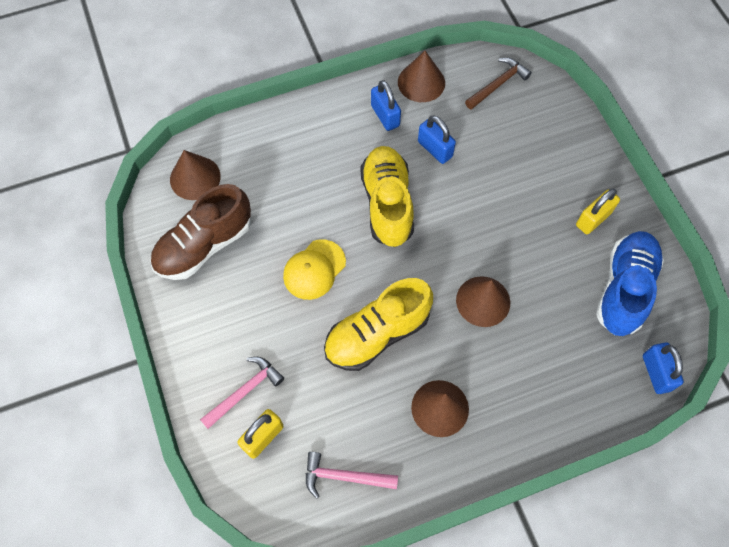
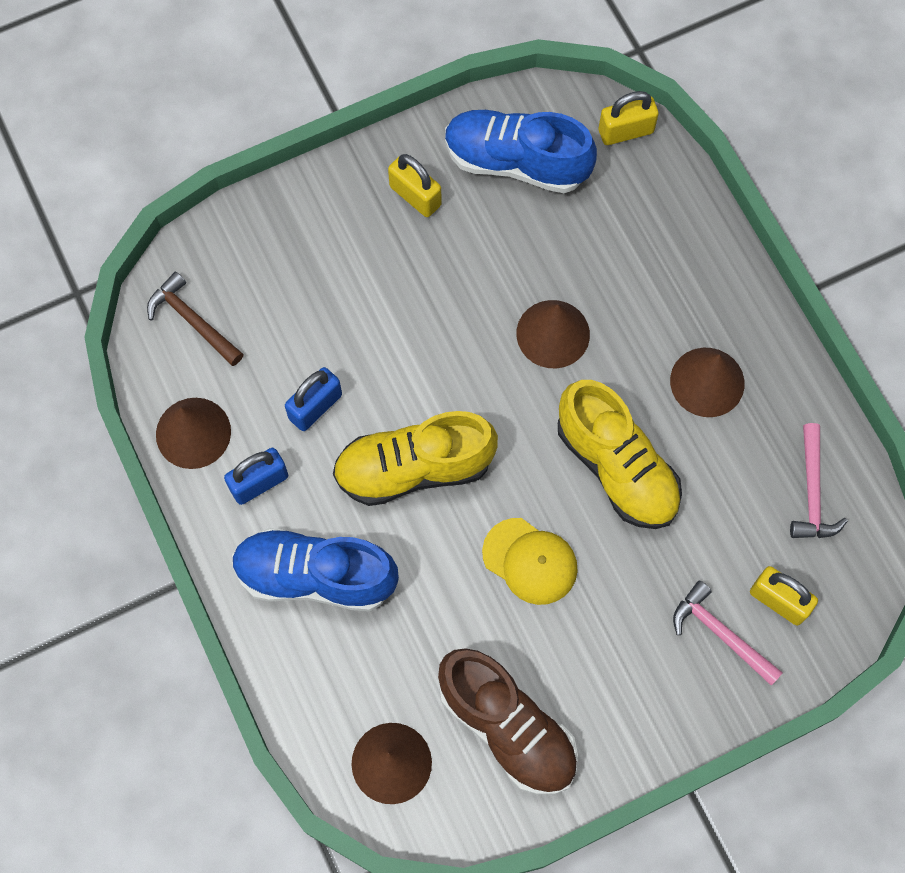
camera: 95 degrees left, 5 degrees up
(320, 143) = (315, 576): none -> blue shoe
(656, 373) = (626, 131): blue padlock -> yellow padlock

